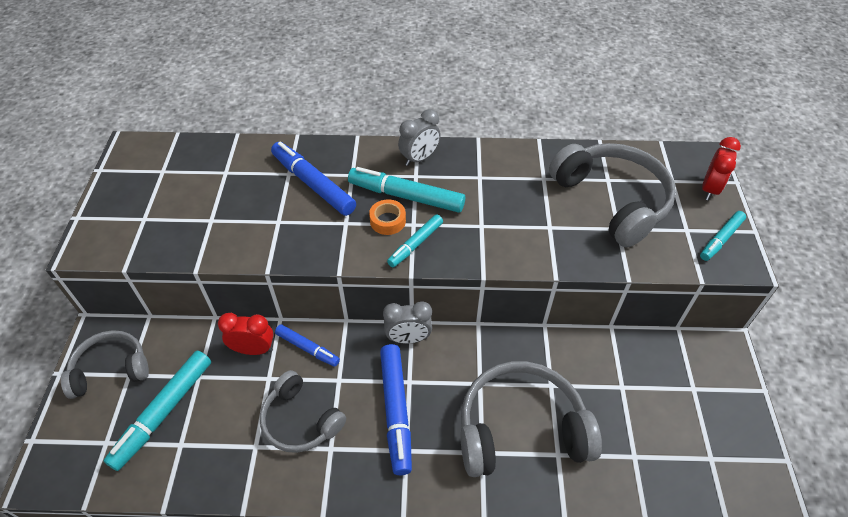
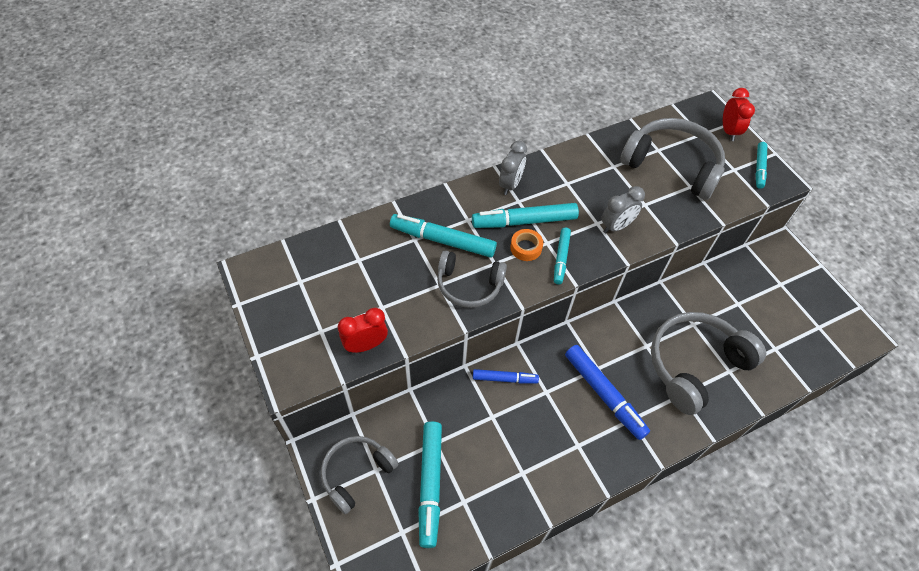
camera: 30 degrees left, 5 degrees up
(253, 349) = (463, 400): red clock -> red clock (366, 345)
(300, 420) = (541, 436): grey headphones -> grey headphones (469, 285)
(313, 184) = (442, 240): blue marker -> turquoise marker
(408, 338) = (574, 335): grey clock -> grey clock (616, 226)

